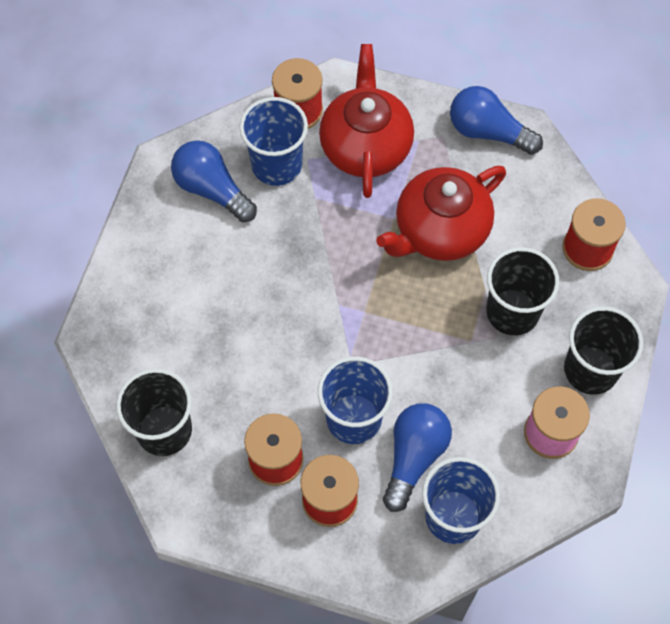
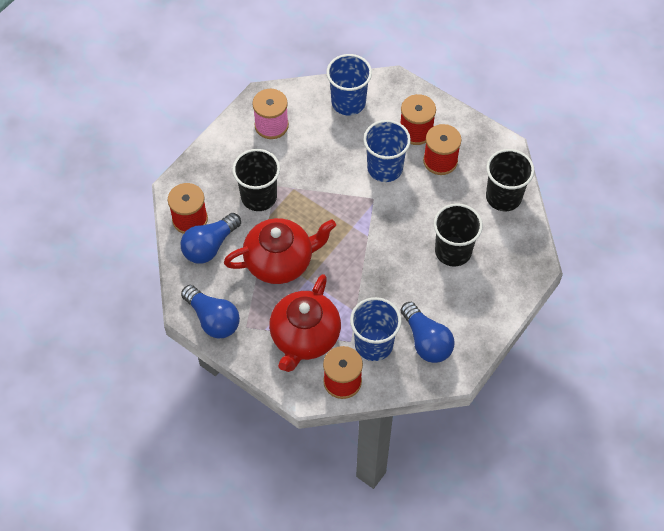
camera: 160 degrees left, 5 degrees down
(414, 457) = (357, 137): blue light bulb -> blue light bulb (210, 246)
(590, 370) = (229, 150): black cup -> black cup (453, 251)

